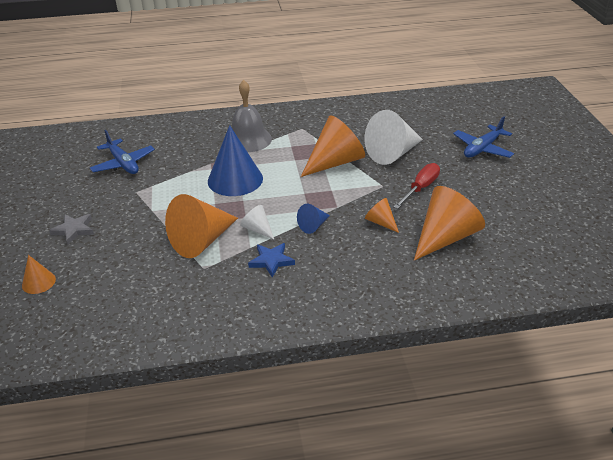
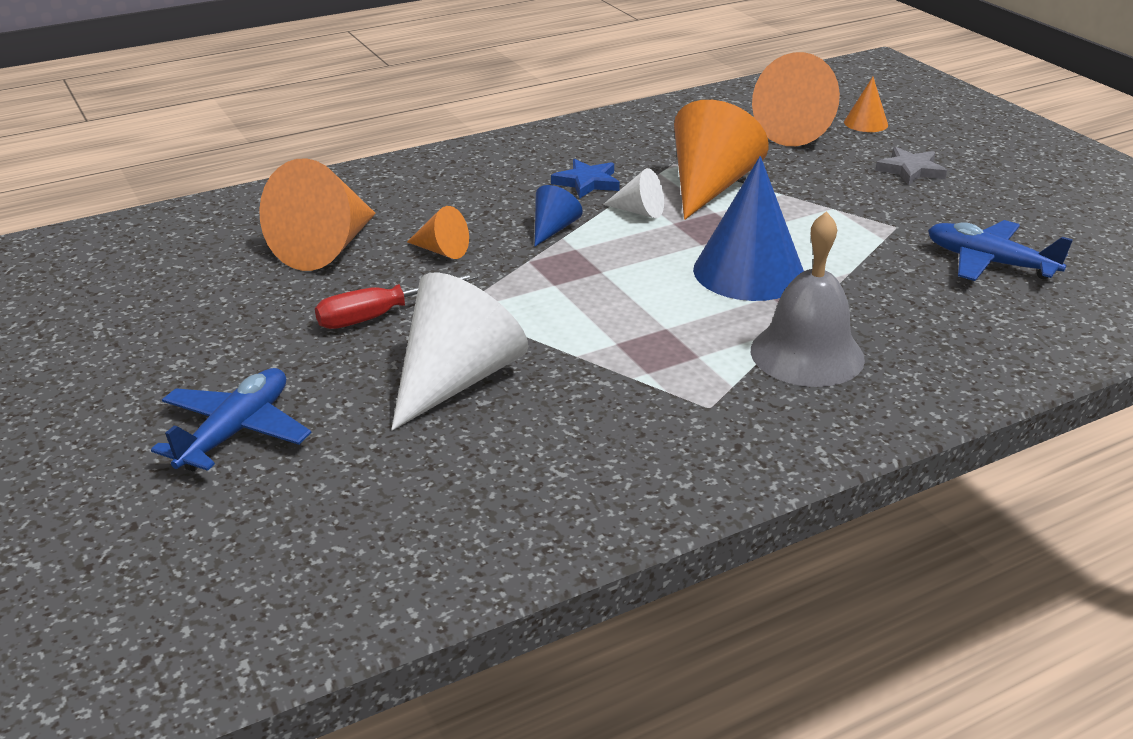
camera: 160 degrees right, 5 degrees down
(335, 162) = (577, 337): orange cone -> orange cone (801, 131)
(420, 188) = (379, 316): red screwdriver -> red screwdriver turned 45 degrees clockwise

